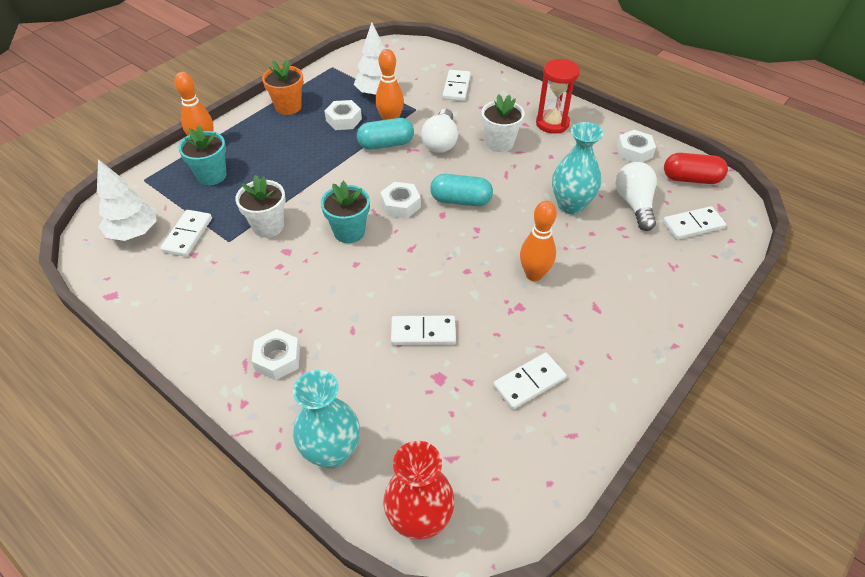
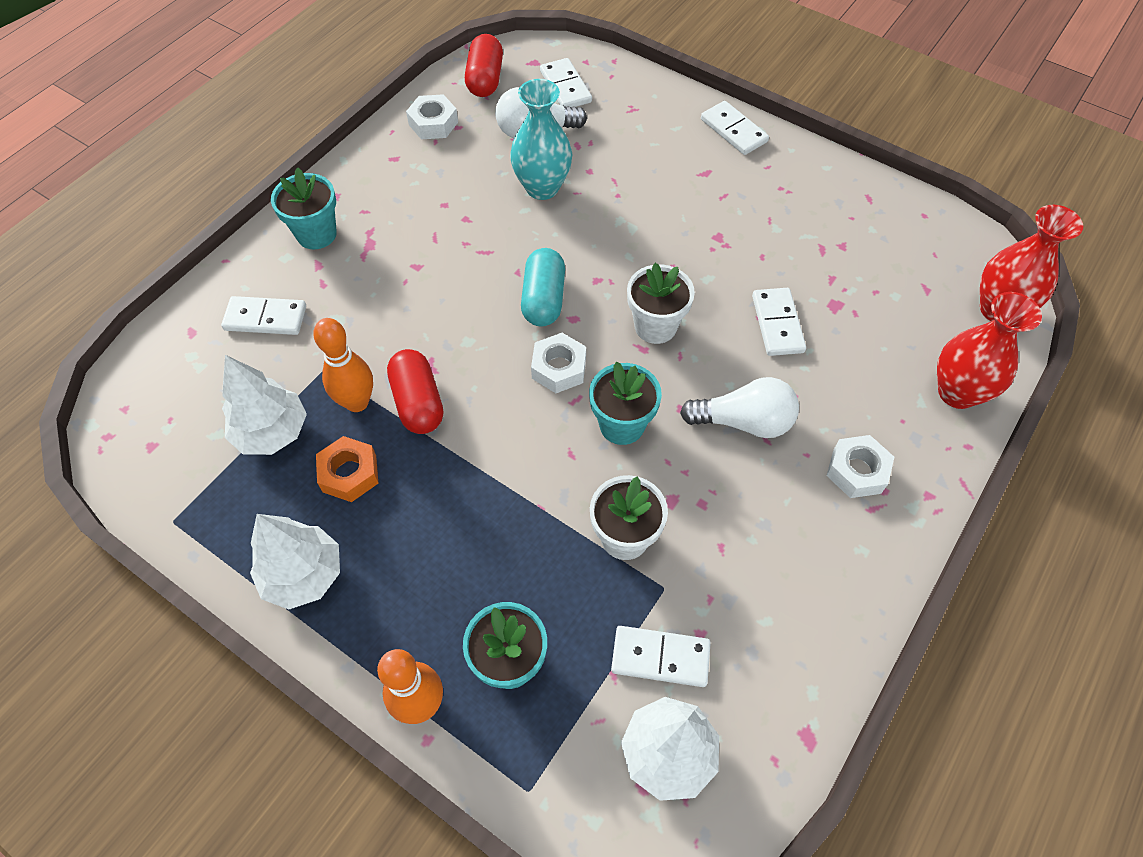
camera: 95 degrees left, 10 degrees up
(288, 107) = (303, 575): orange flower pot -> white tree
(332, 452) = (957, 392): turquoise vase -> red vase
(343, 120) = (349, 473): white nut -> orange nut
(386, 144) = (418, 402): turquoise capsule -> red capsule
(441, 141) = (412, 330): white light bulb -> white light bulb (743, 421)
(500, 143) = (416, 259): white flower pot -> white flower pot (655, 326)
(522, 103) = (316, 234): none -> turquoise flower pot
(529, 382) = (818, 229): white domino -> white domino (733, 131)
(534, 275) = (667, 223): orange bowling pin -> none
(552, 123) = (370, 201): red hourglass -> none

